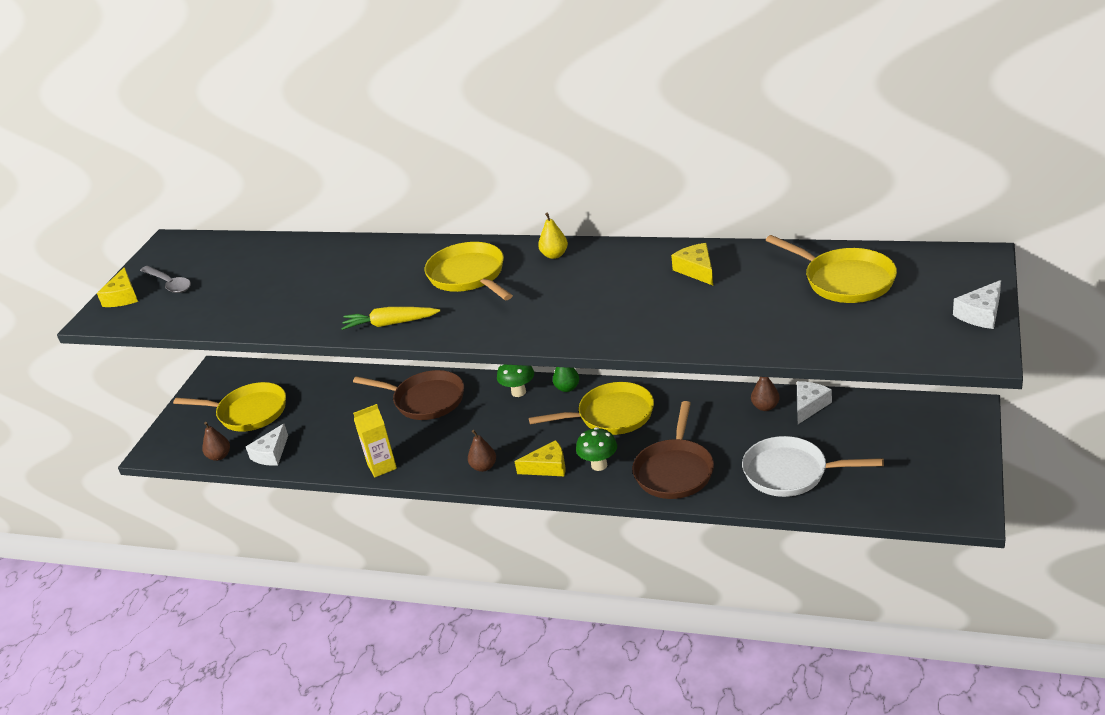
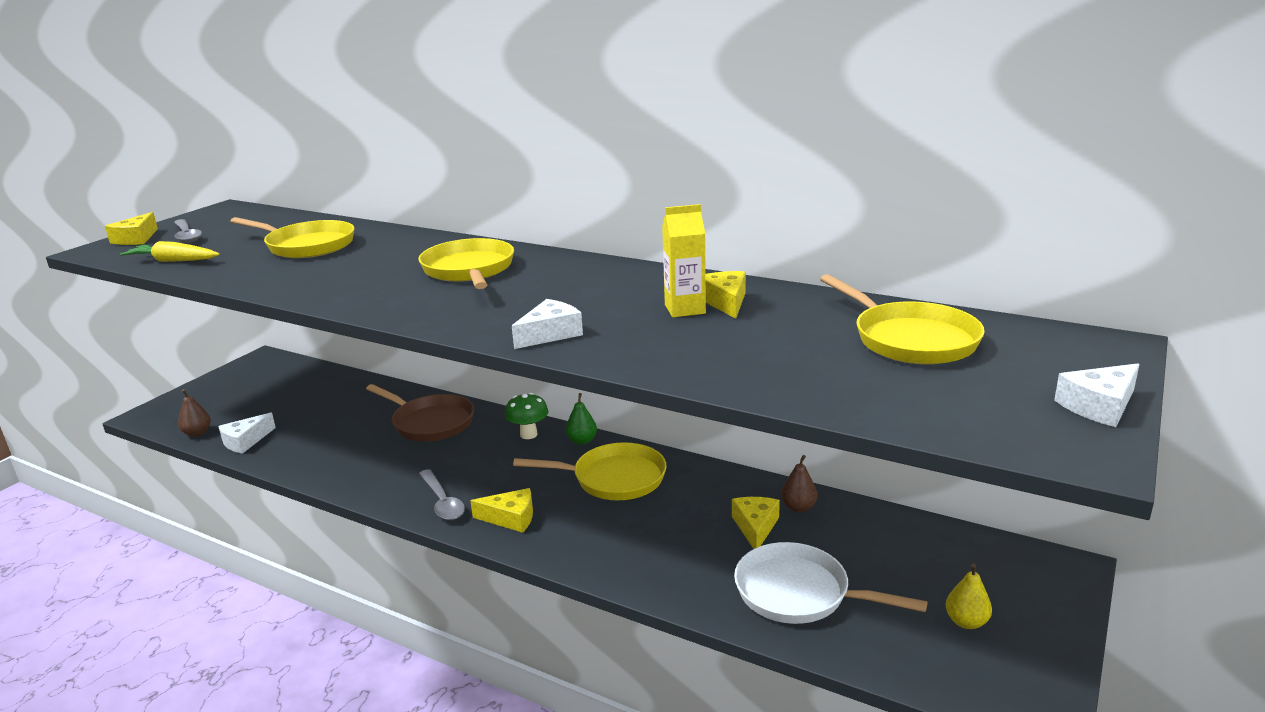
camera: 10 degrees right, 10 degrees down
(248, 412) = (258, 399): yellow pan -> yellow pan (306, 245)
(382, 466) = (339, 477): yellow carton -> yellow carton (685, 309)
(390, 324) = (349, 296): yellow carrot -> yellow carrot (173, 261)
(484, 467) = (442, 502): brown pear -> grey spoon
(554, 255) = (574, 266): yellow pear -> yellow pear (966, 622)
(599, 465) = (569, 529): green mushroom -> none
(675, 470) = (654, 556): brown pan -> none
(739, 430) = (755, 527): none -> yellow cheese
(809, 406) = (854, 518): white cheese -> white cheese (550, 334)

